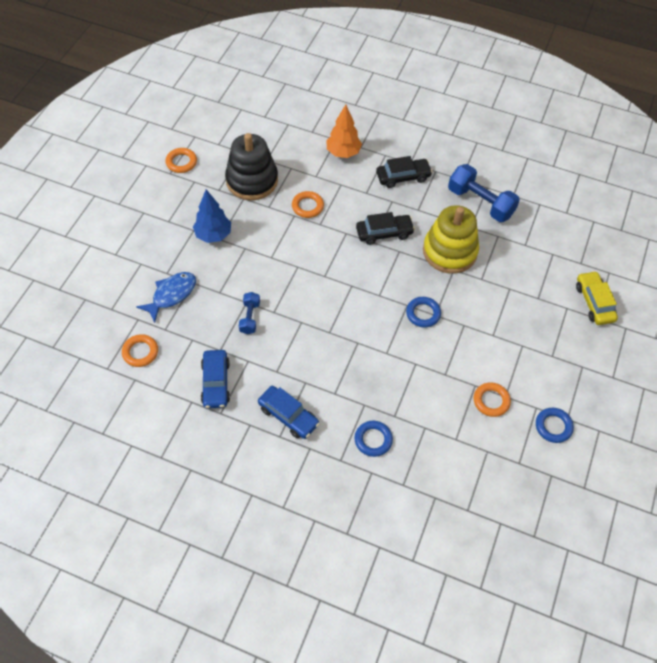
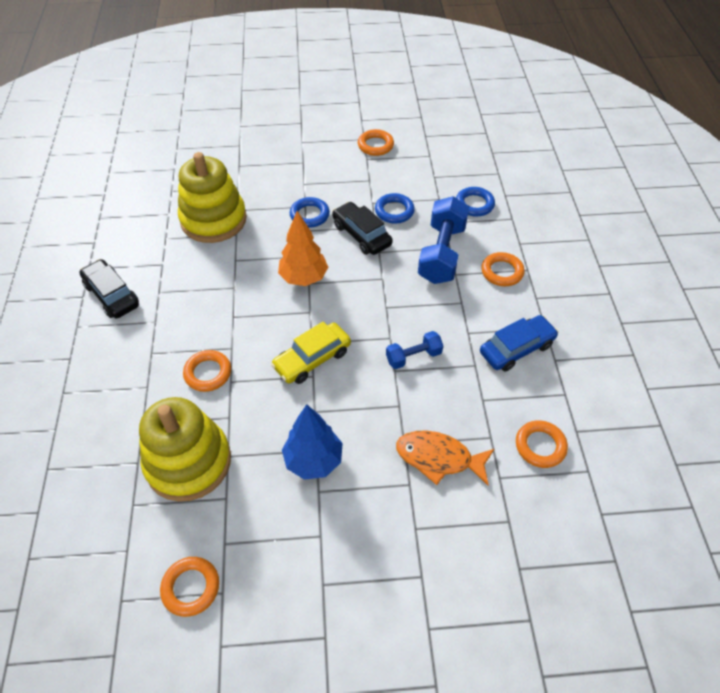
camera: 115 degrees left, 5 degrees down
(171, 295) = (438, 458): blue fish -> orange fish
(252, 180) = (188, 462): black stacking toy -> yellow stacking toy
(288, 416) = (502, 272): blue car -> orange ring
(343, 153) = (88, 373): orange tree -> orange tree (304, 278)
(384, 233) = (215, 281): black car -> black car (361, 235)
(480, 202) = (127, 216): blue dumbbell -> blue dumbbell (441, 253)
(553, 426) = (372, 107): blue ring -> blue ring (394, 211)
(594, 302) = (224, 111): yellow car -> yellow car (312, 359)

